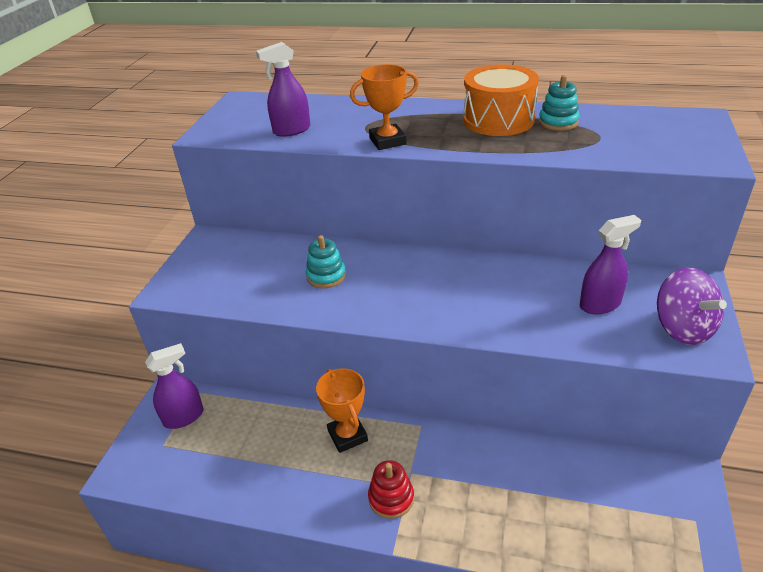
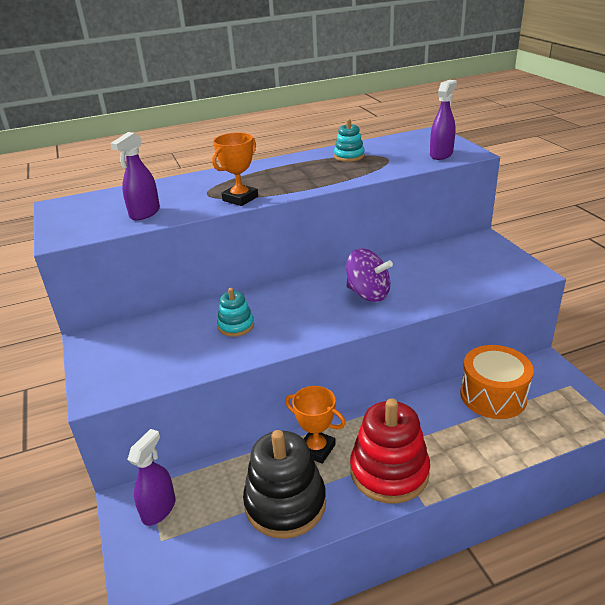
camera: 35 degrees left, 5 degrees down
(276, 472) = (285, 503): none -> black stacking toy
(391, 498) = (389, 472): red stacking toy -> red stacking toy, size x1.98
(498, 120) = (306, 165): orange drum -> orange drum (493, 395)
(600, 304) = (445, 271): purple spray bottle -> purple spray bottle (441, 154)
(683, 328) = (503, 266): purple spinning top -> purple spinning top (368, 294)

